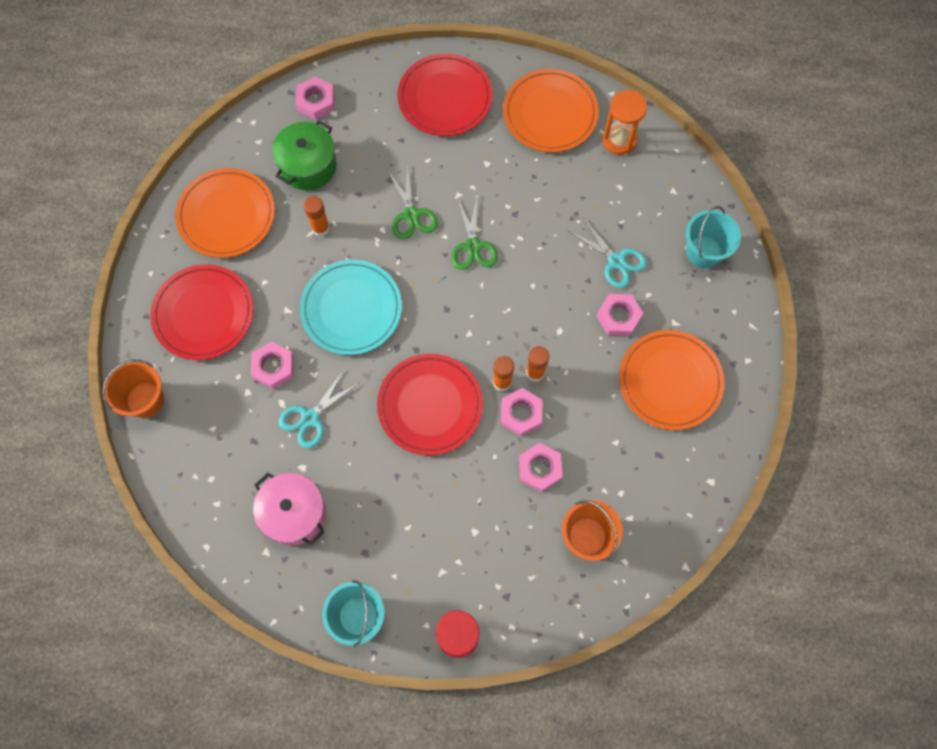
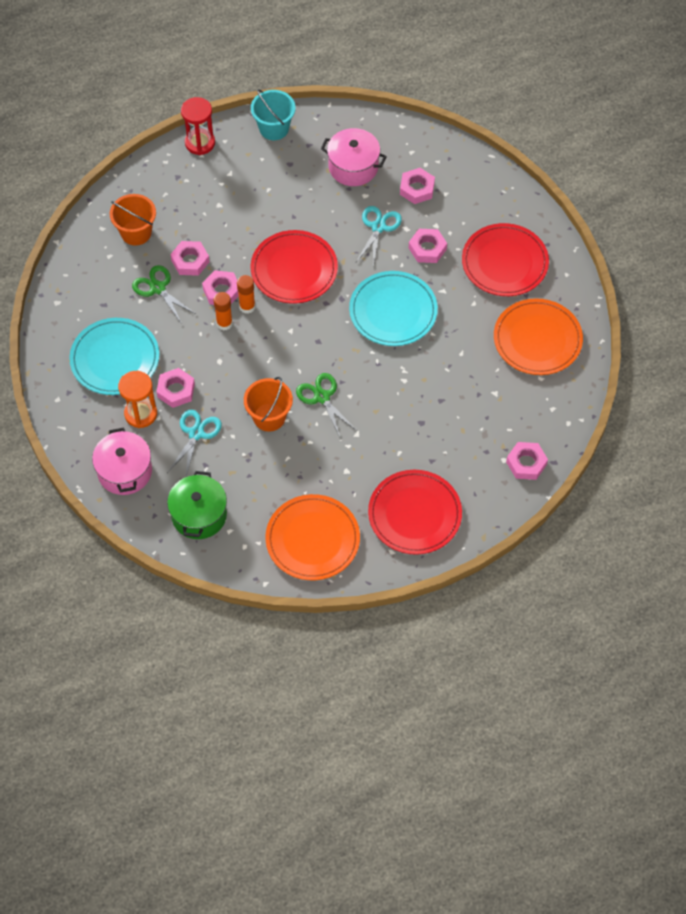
camera: 155 degrees right, 10 degrees down
(145, 400) = (506, 192): orange bucket -> orange bucket (269, 417)
(240, 449) = (417, 189): none -> pink nut
(308, 166) = (497, 405): green pot -> green pot (199, 515)
(320, 228) = (455, 360): orange glue stick -> none
(411, 215) = (386, 401): green scissors -> green scissors (158, 288)
(616, 261) = (196, 433): turquoise scissors -> turquoise scissors turned 90 degrees clockwise
(619, 140) = (239, 541): orange hourglass -> orange hourglass (141, 414)
(670, 381) = (115, 359): orange plate -> turquoise plate
(704, 252) = (124, 471): turquoise bucket -> pink pot

